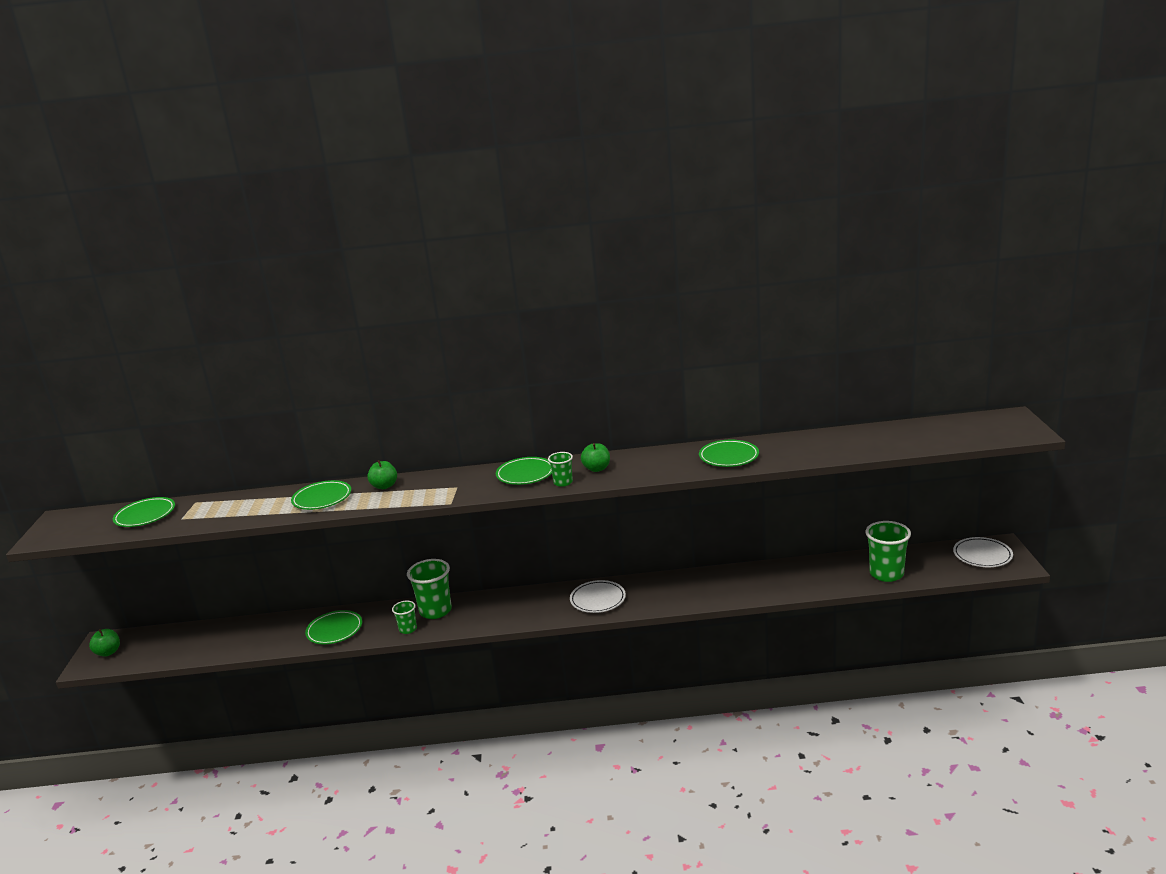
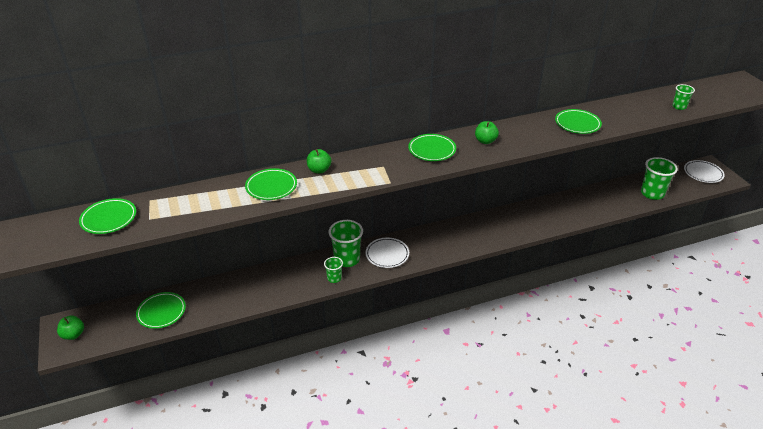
camera: 20 degrees left, 15 degrees up
(334, 630) = (272, 287): green plate -> green plate (161, 312)
(563, 482) = (468, 155): green cup -> green cup (679, 106)
(598, 600) = (467, 235): white plate -> white plate (387, 255)

